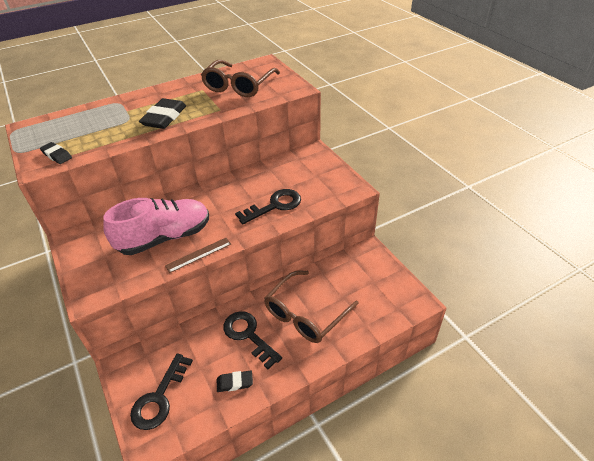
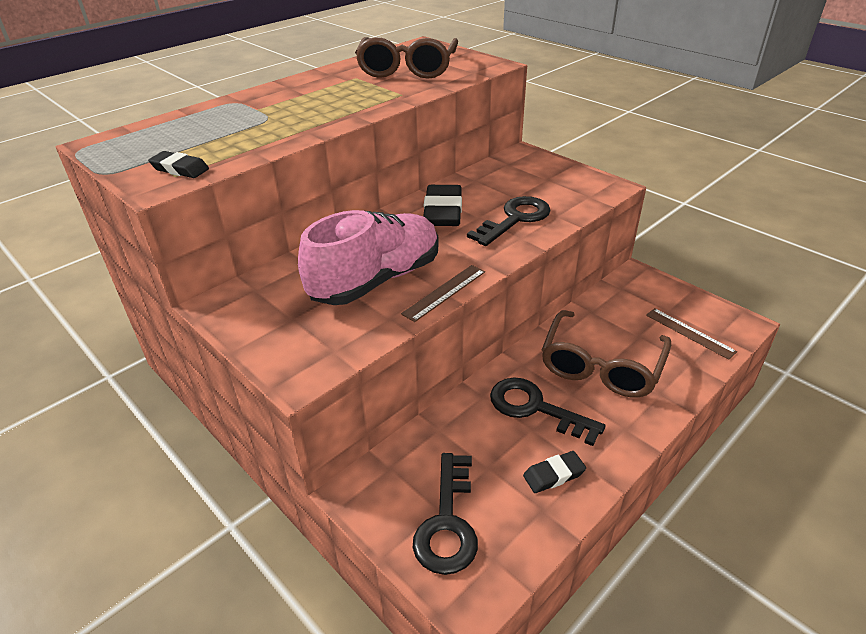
camera: 15 degrees left, 5 degrees down
(164, 117) = (324, 110): black eraser -> black eraser (443, 211)
(378, 302) = (689, 333): none -> brown ruler

